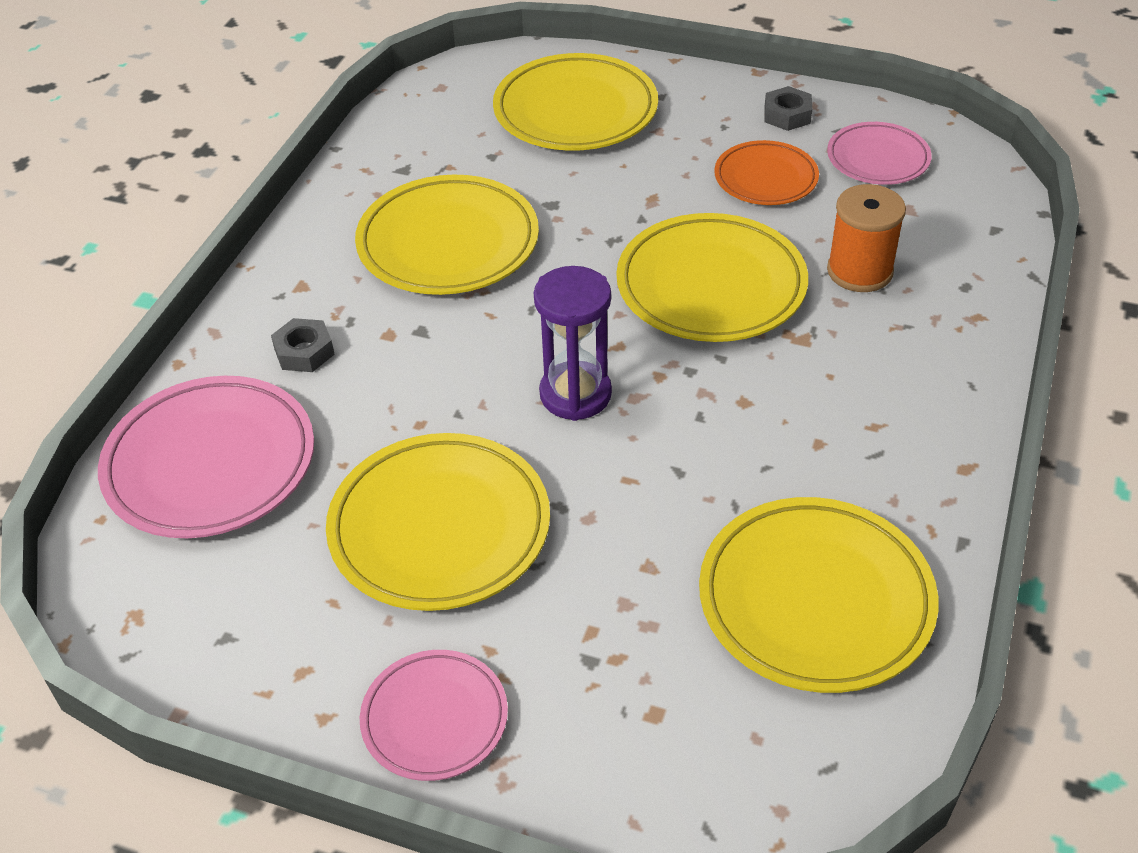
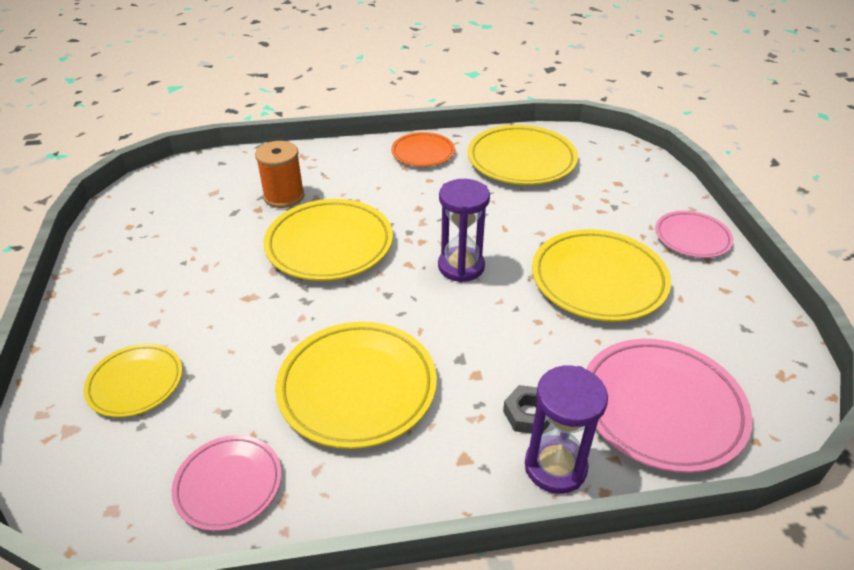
camera: 120 degrees left, 5 degrees down
(233, 343) = (555, 467): none -> purple hourglass
(575, 111) = (135, 383): yellow plate -> yellow plate, size x0.59
(765, 178) = (202, 253): orange plate -> orange plate (423, 153)
(787, 115) = (115, 263): grey nut -> none
(878, 159) = (161, 214): pink plate -> pink plate (228, 484)

